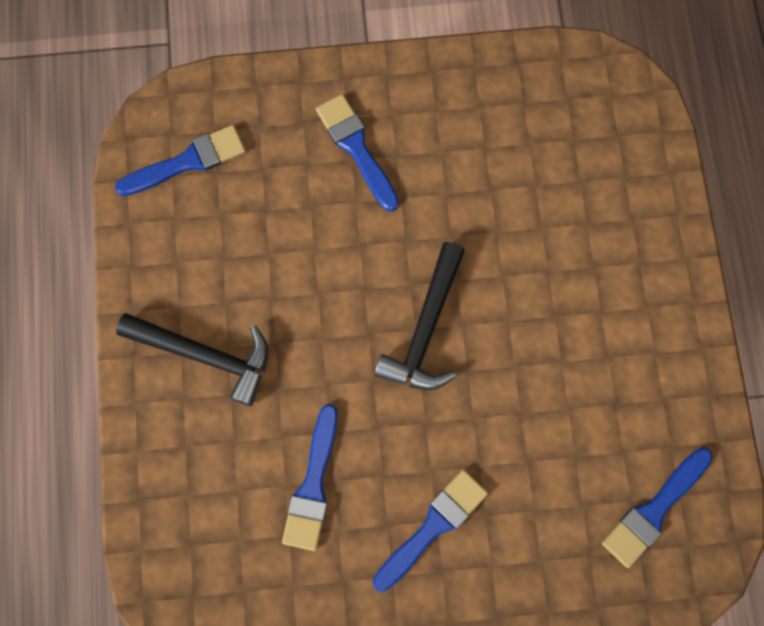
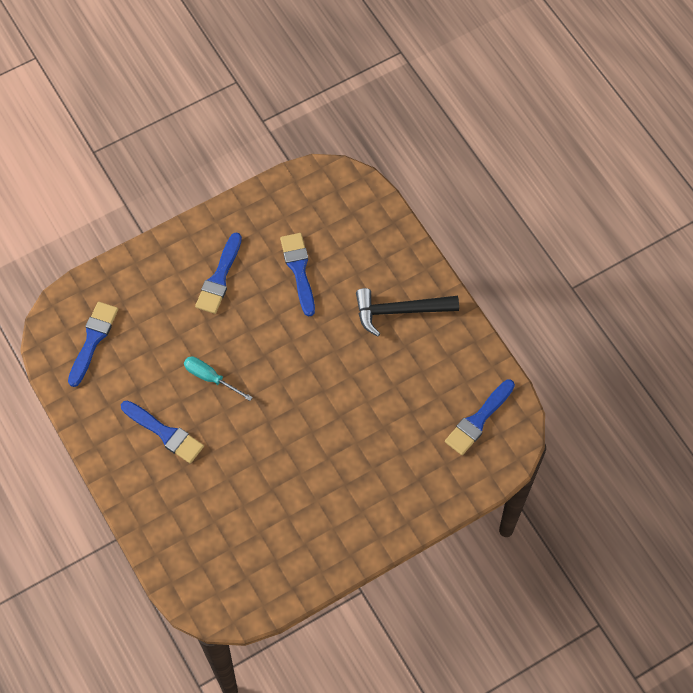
camera: 155 degrees right, 10 degrees down
(356, 148) = (374, 477): blue brush -> blue brush (165, 433)
(425, 329) = (274, 382): black hammer -> none
(508, 375) = (210, 378): none -> turquoise screwdriver

